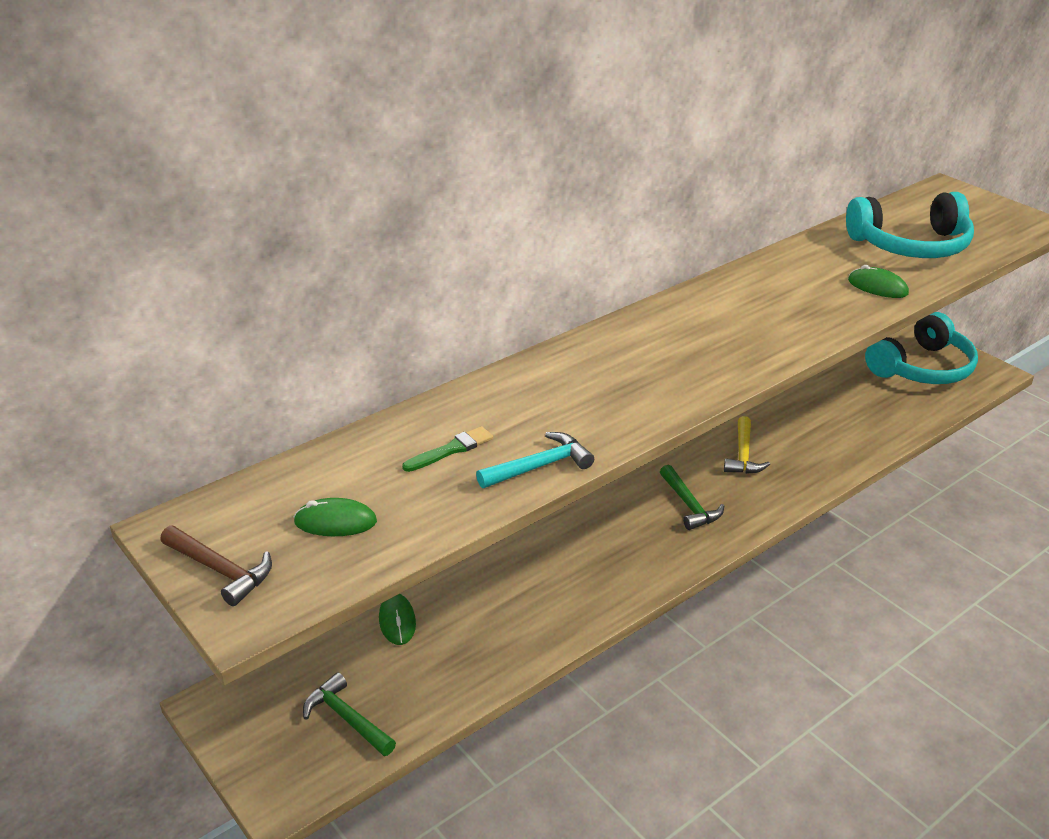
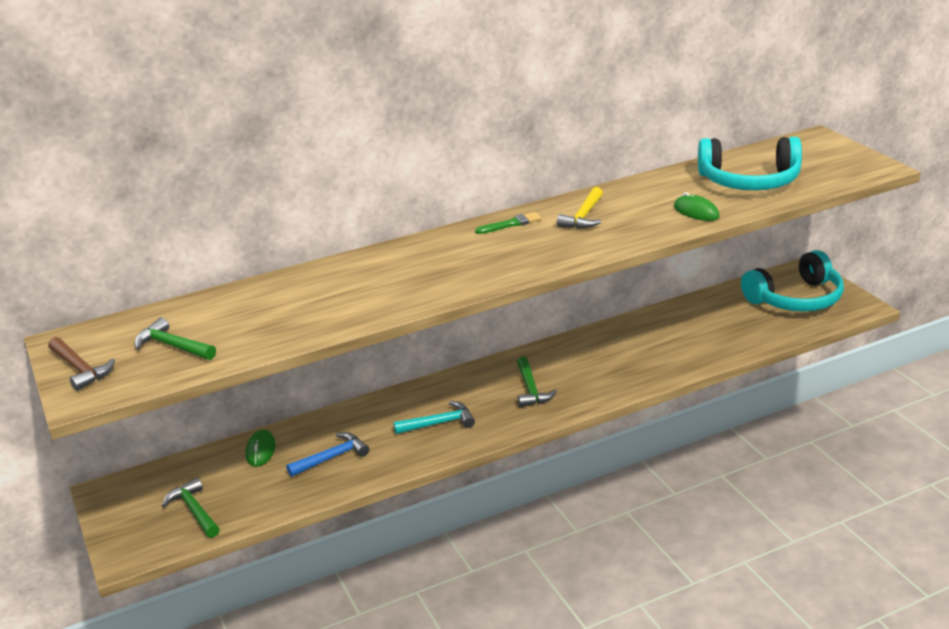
camera: 15 degrees right, 5 degrees down
(335, 522) = (173, 346): green mouse -> green hammer
(451, 450) = (281, 306): green brush -> green brush (511, 224)
(492, 622) = (332, 458): none -> blue hammer
(539, 466) = (339, 321): turquoise hammer -> turquoise hammer (439, 423)
(743, 455) = (597, 355): yellow hammer -> yellow hammer (583, 216)

